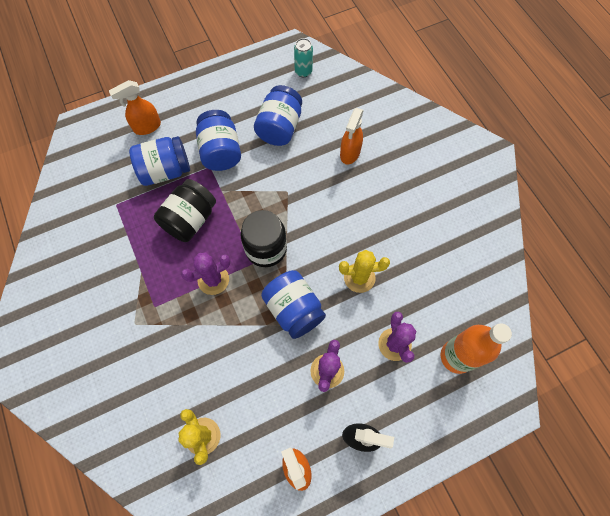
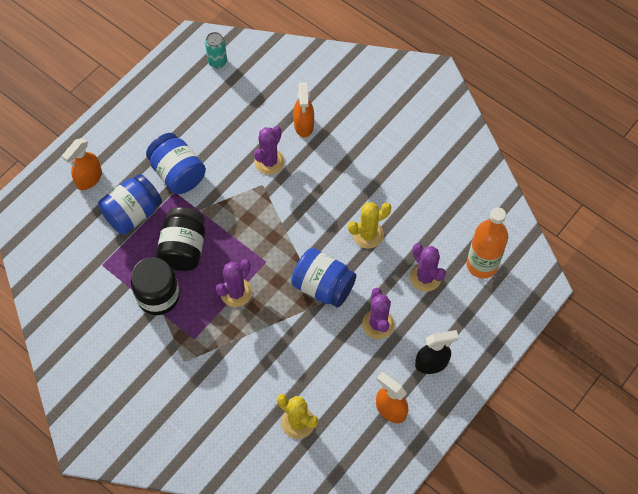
camera: 25 degrees left, 5 degrees down
(266, 249) = (270, 245): black jar -> black jar (158, 296)
(279, 128) = (223, 127): blue jar -> none
(303, 173) = (269, 161): none -> purple cactus

